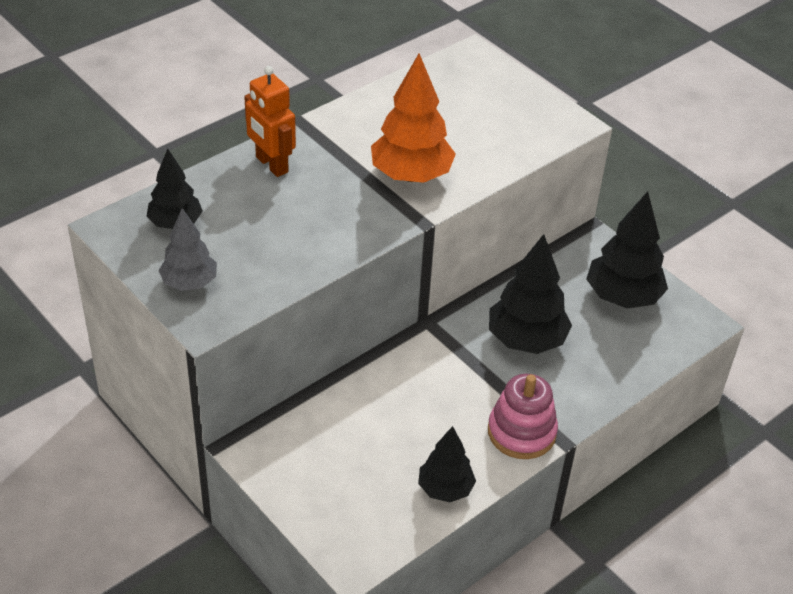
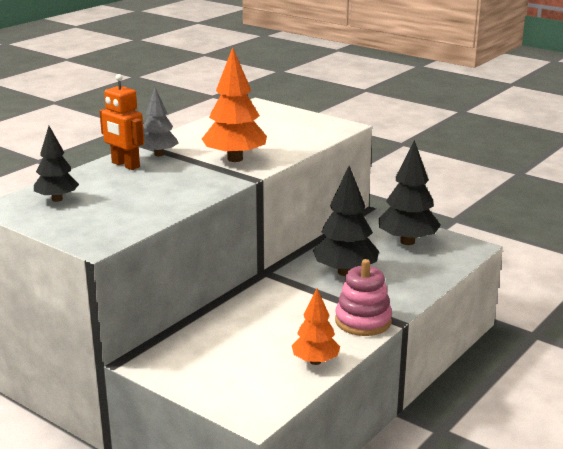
camera: 10 degrees left, 20 degrees down
(189, 283) = (77, 226): grey tree -> grey tree (159, 154)
(445, 489) = (315, 361): black tree -> orange tree

